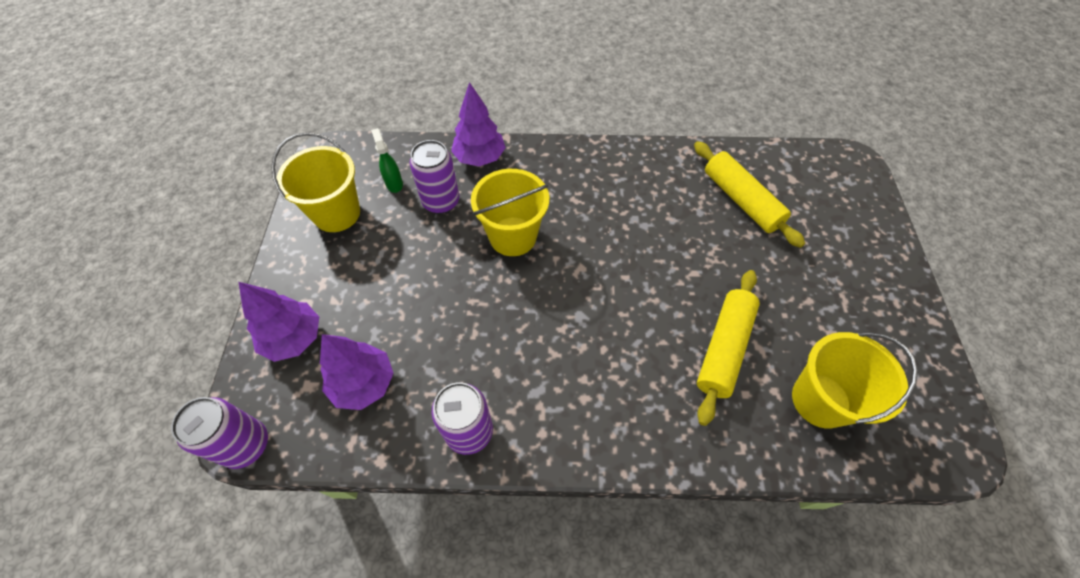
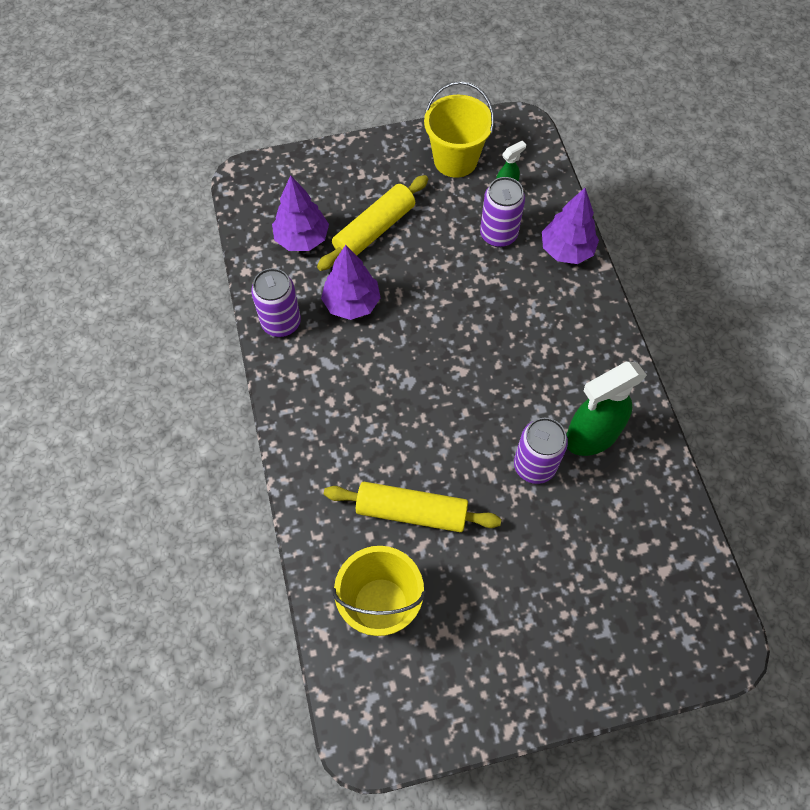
camera: 75 degrees right, 5 degrees up
(246, 445) = (238, 185): purple can -> purple can (534, 465)
(294, 338) = (327, 178): purple tree -> purple tree (352, 303)
(513, 236) = (479, 305): yellow bucket -> none
(668, 191) = (590, 437): none -> green spray bottle
(741, 200) = (607, 514): yellow rolling pin -> yellow rolling pin (374, 230)

